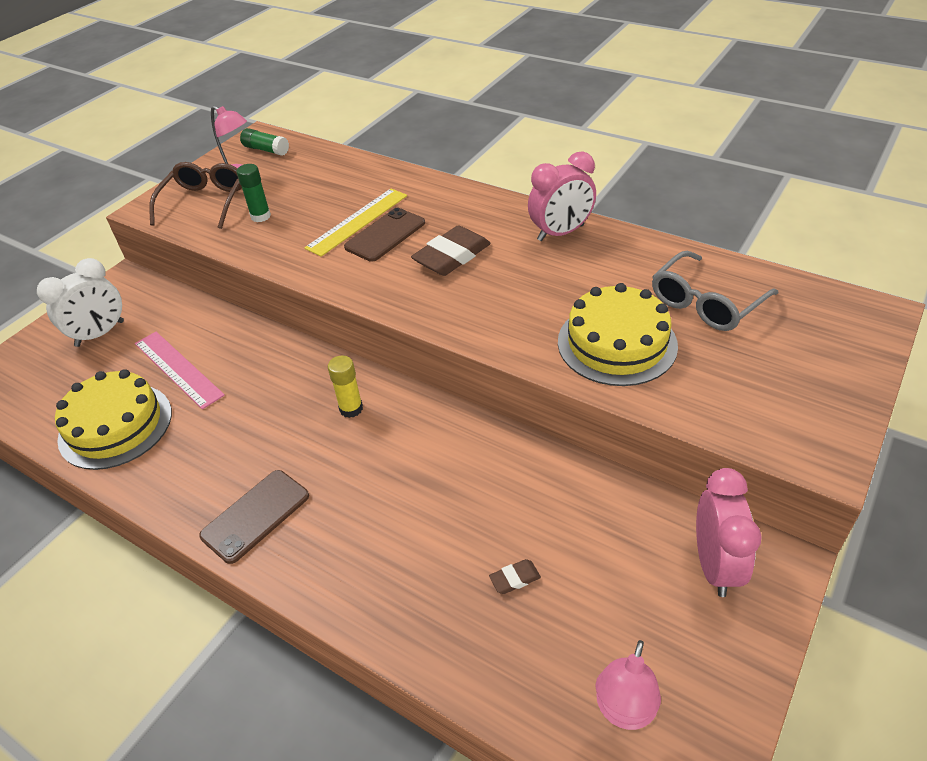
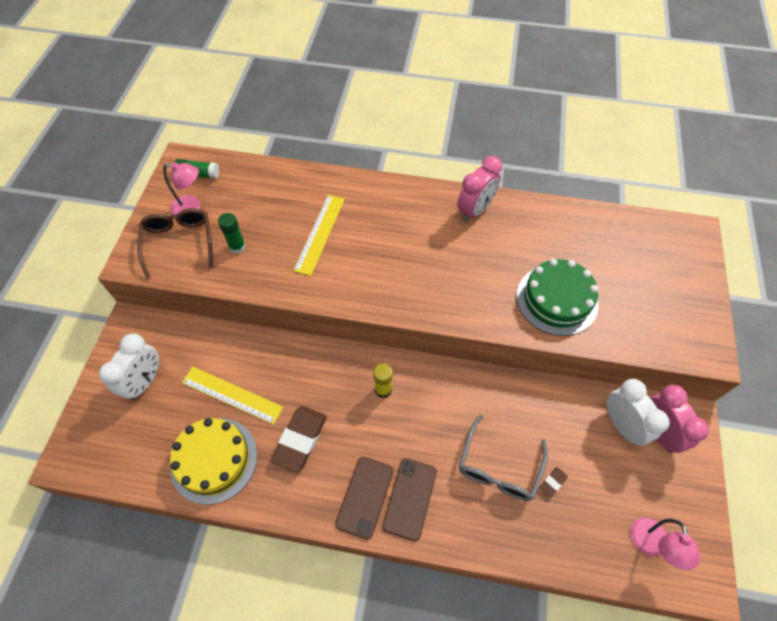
camera: 25 degrees left, 15 degrees up
(178, 369) = (232, 395): pink ruler -> yellow ruler
(385, 235) = (349, 242): brown phone -> brown phone (410, 498)
(452, 256) = (409, 251): brown eraser -> brown eraser (300, 440)
(617, 343) = (557, 299): yellow cake -> green cake
(660, 540) = (621, 425): none -> white clock
(706, 303) = (596, 250): grey glasses -> grey glasses (499, 467)

